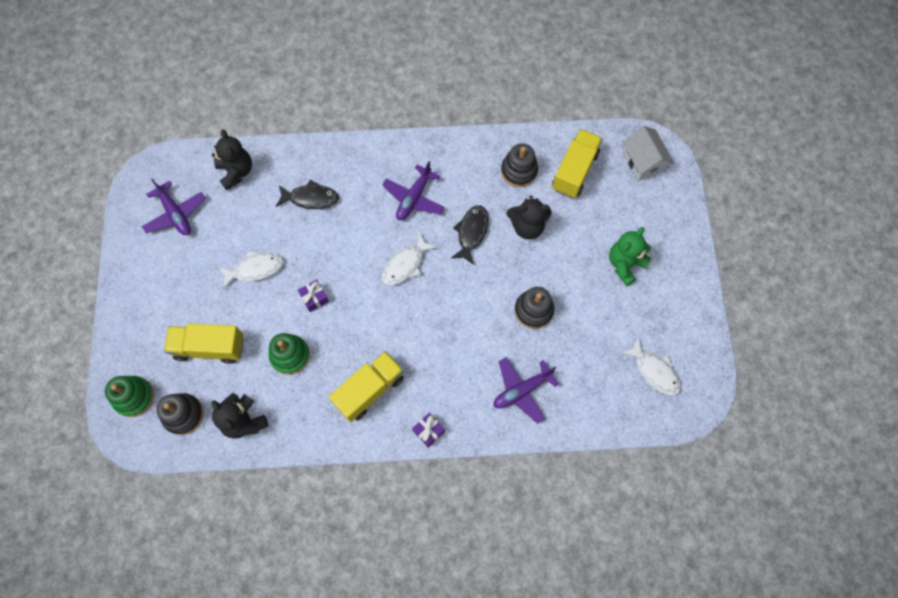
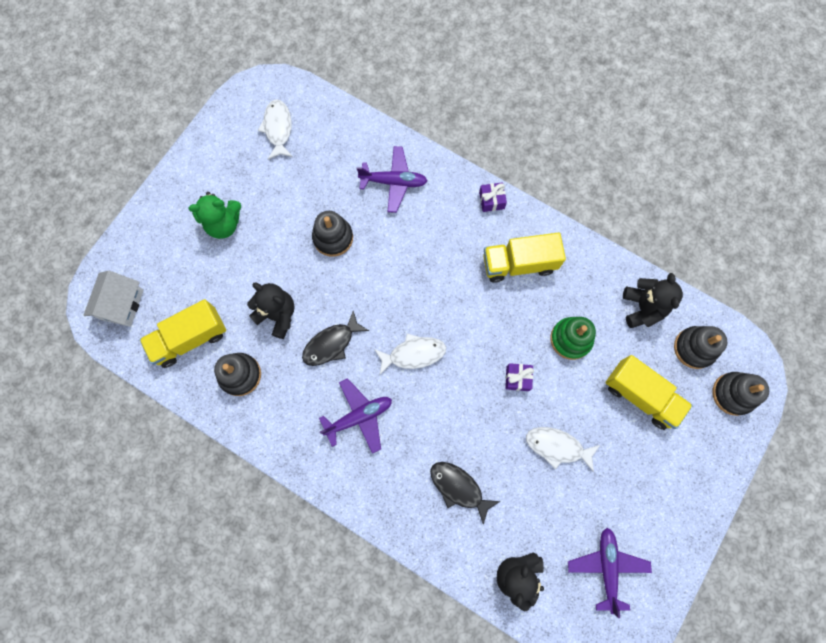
camera: 145 degrees left, 5 degrees up
(134, 397) = (733, 394): green stacking toy -> black stacking toy

